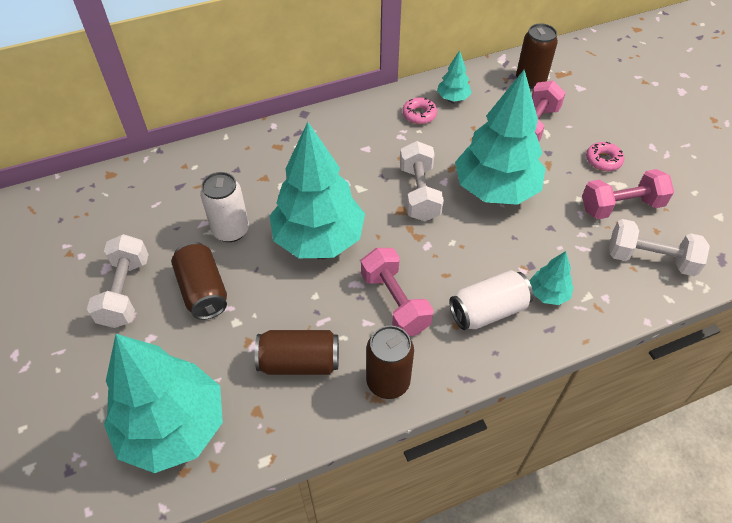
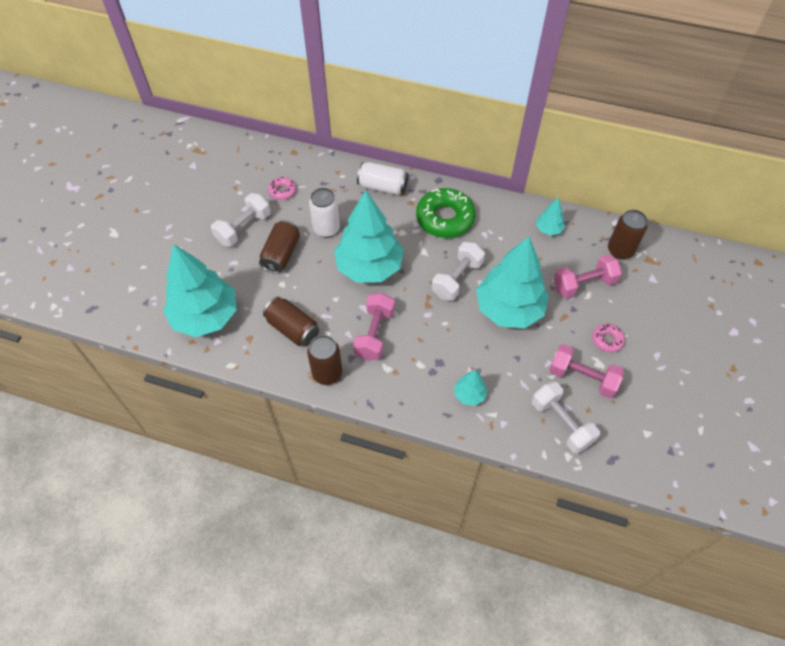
camera: 40 degrees right, 5 degrees up
(347, 145) = (445, 218): none -> green donut
(419, 115) = (512, 227): pink donut -> pink donut (282, 191)
(488, 311) = (422, 377): white can -> white can (382, 187)

